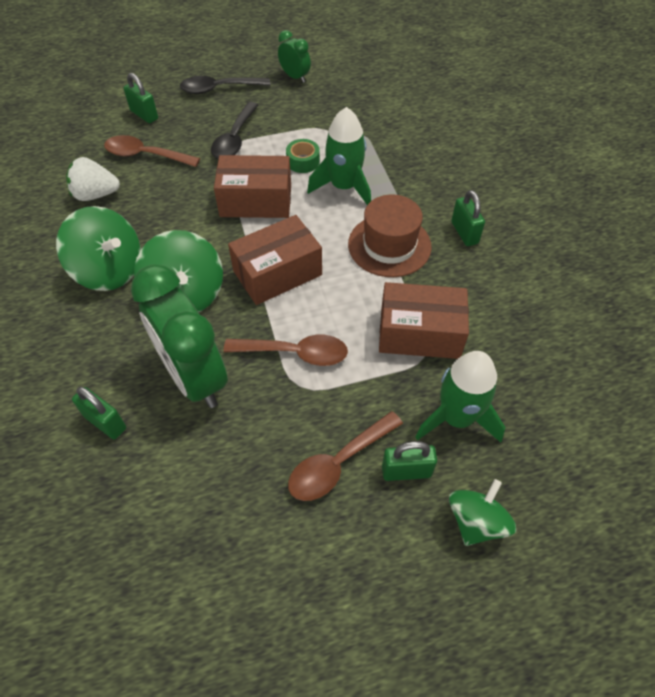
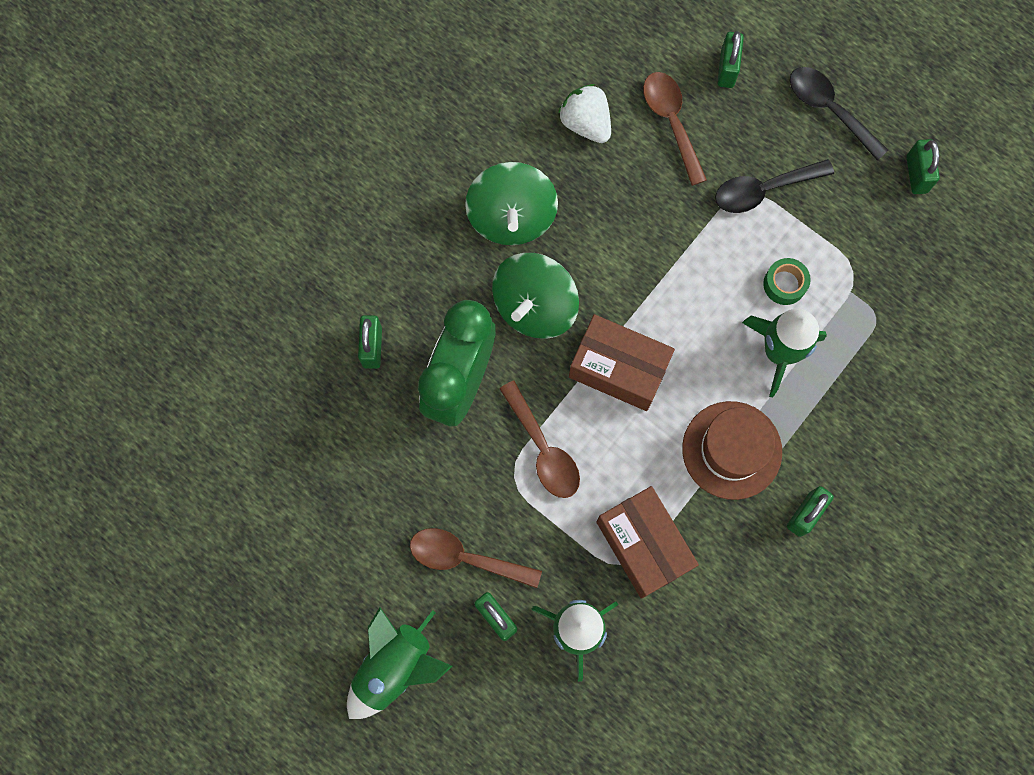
camera: 55 degrees right, 20 degrees up
(256, 201) = (693, 280): brown box -> none
(295, 77) = (916, 174): green clock -> green padlock
(395, 588) = (395, 667): none -> green rocket
(476, 521) = (490, 699): green spinning top -> none

